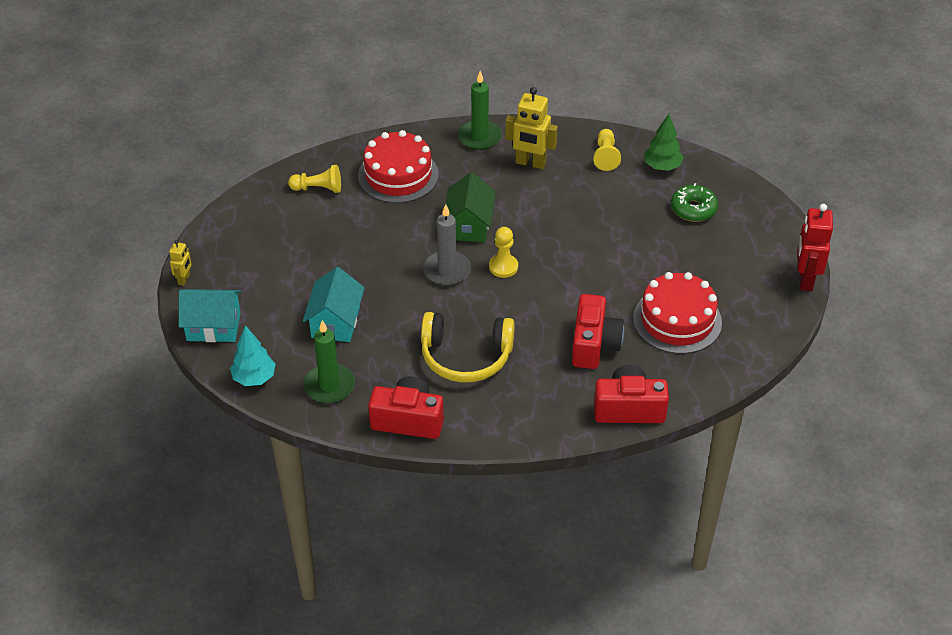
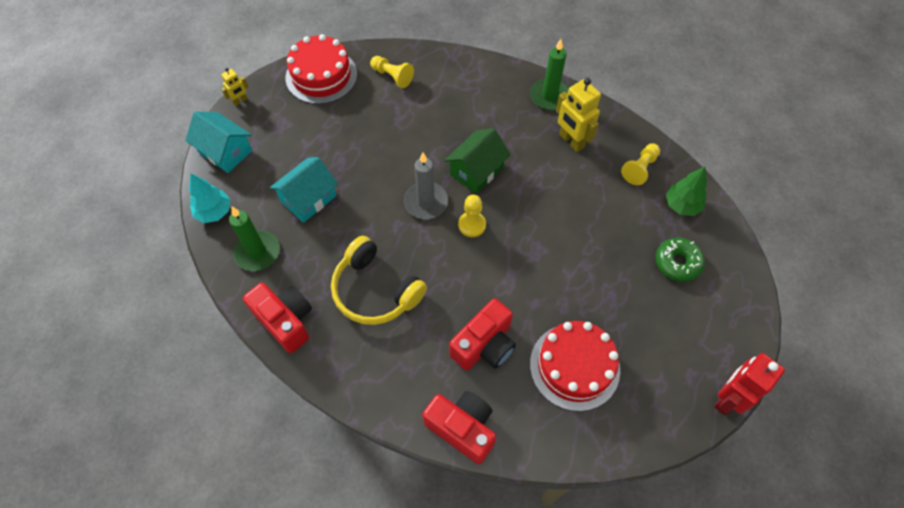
camera: 35 degrees right, 15 degrees up
(398, 175) = (459, 96): red cake -> red cake (321, 76)

